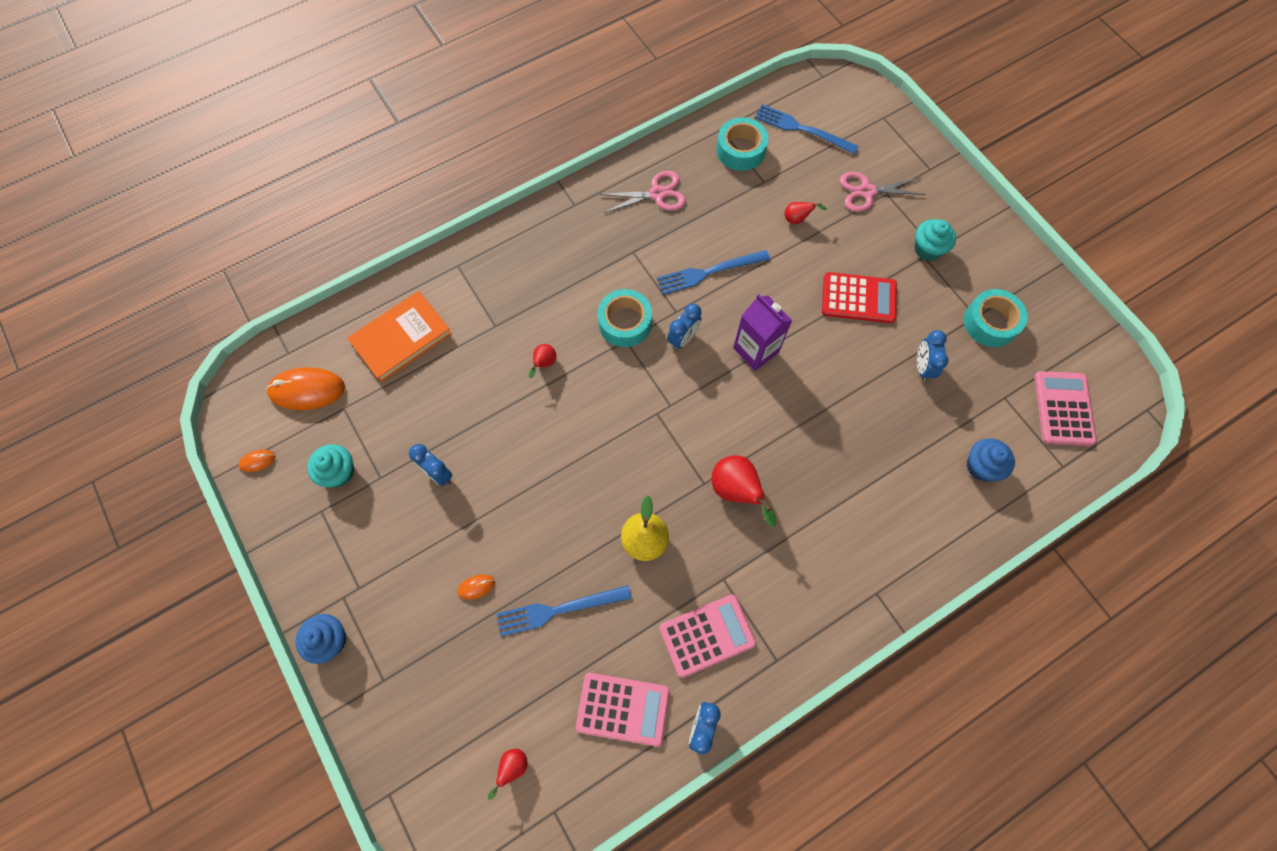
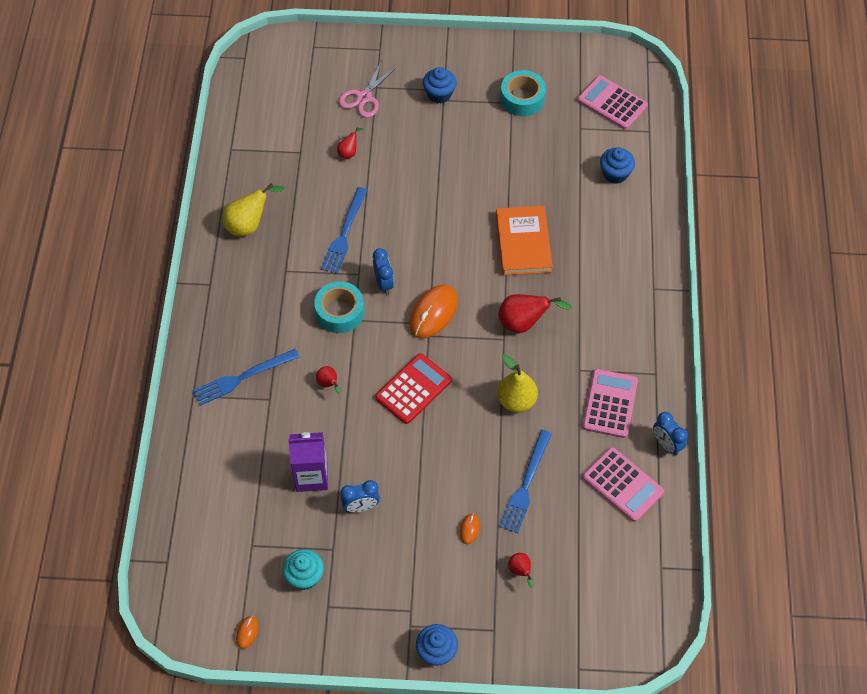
camera: 55 degrees left, 10 degrees down
(307, 390) = (213, 564): orange mouse -> orange mouse (433, 313)
(401, 338) = (224, 470): orange book -> orange book (523, 243)
(512, 767) = (614, 577): red pear -> red pear (520, 571)
(623, 709) = (622, 485): pink calculator -> pink calculator turned 90 degrees clockwise
(657, 194) = (249, 225): pink scissors -> yellow pear
(740, 150) = (260, 149): turquoise tape -> none
(756, 350) = (430, 244): purple carton -> purple carton (311, 476)
(802, 129) = (277, 100): blue fork -> blue fork (242, 377)
(858, 298) = (442, 159): red calculator -> red calculator (413, 389)
(922, 367) = (522, 157): blue clock -> none
(927, 249) = (439, 94): turquoise cupcake -> blue cupcake

